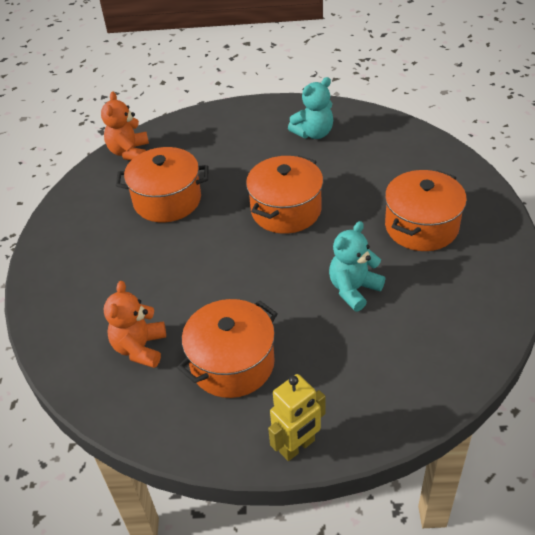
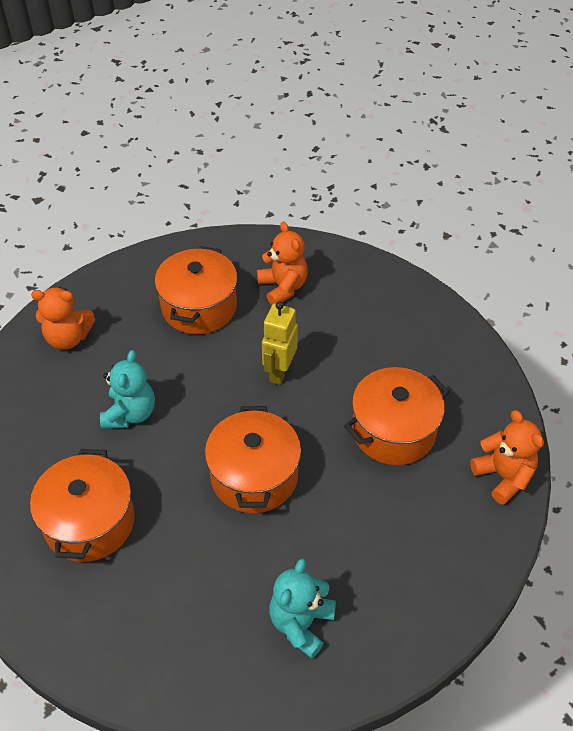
camera: 145 degrees right, 5 degrees up
(297, 447) = (112, 276): yellow robot -> yellow robot (279, 372)
(379, 388) = (68, 338): none -> orange teddy bear

